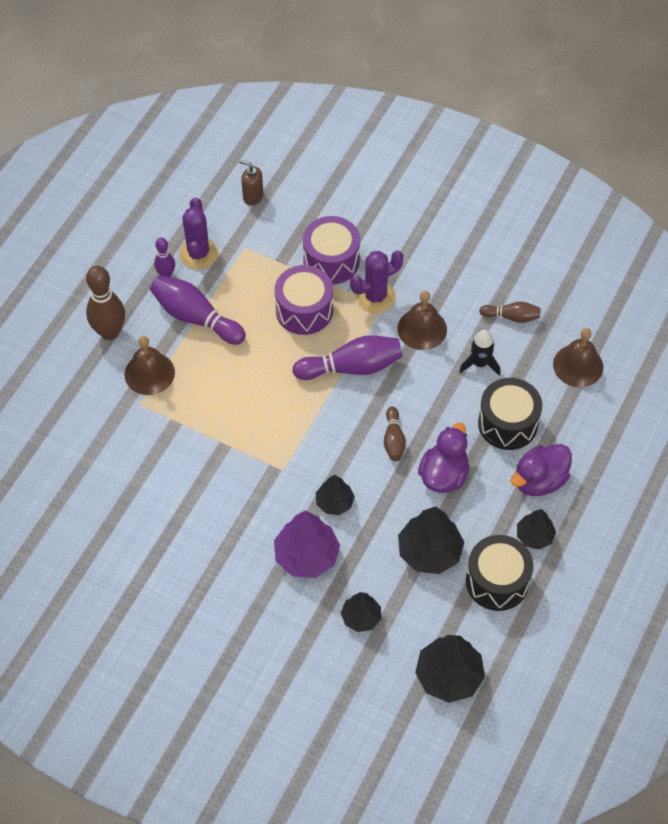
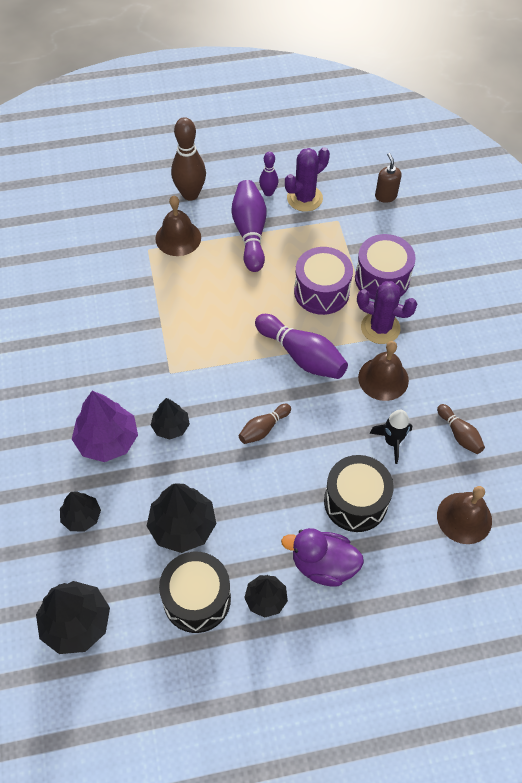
camera: 50 degrees right, 0 degrees up
(443, 475) = (263, 487): purple duck -> none

